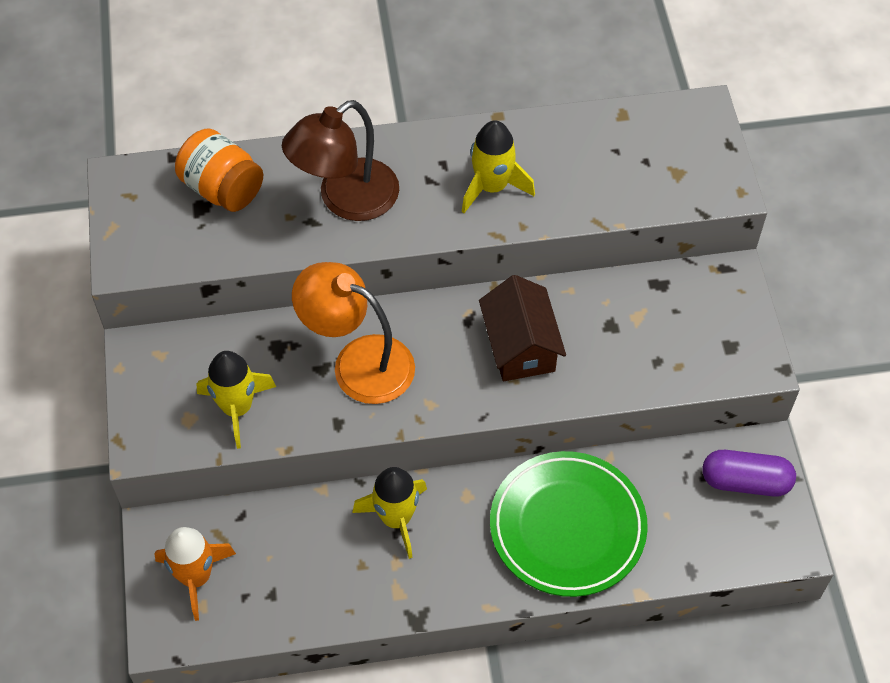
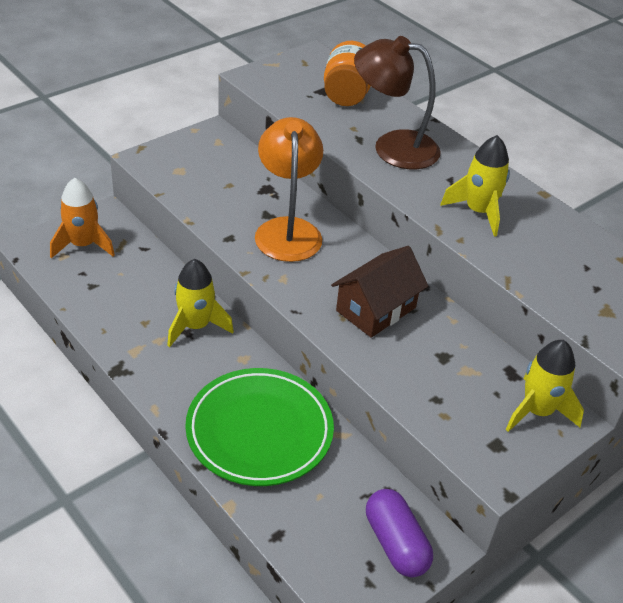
camera: 55 degrees right, 15 degrees down
(237, 408) = (204, 188): yellow rocket -> yellow rocket (537, 411)

